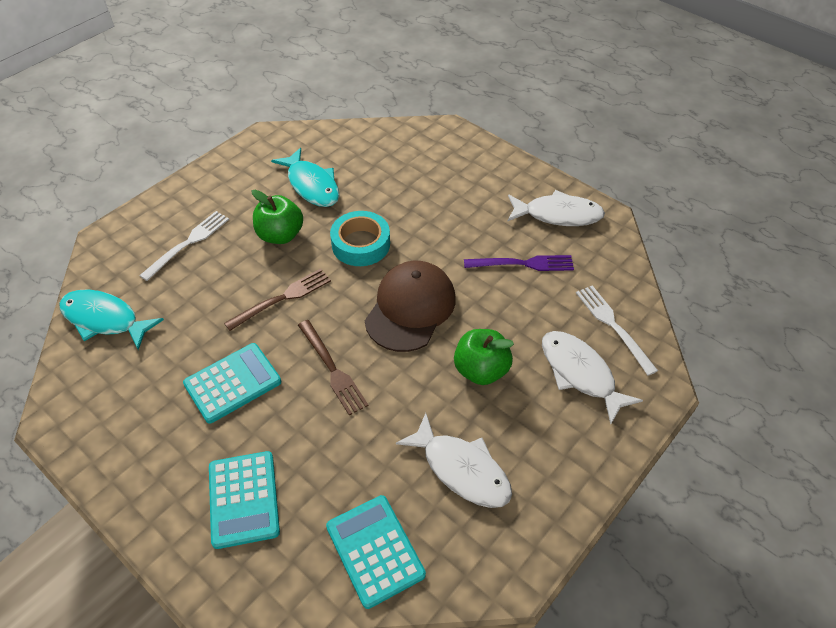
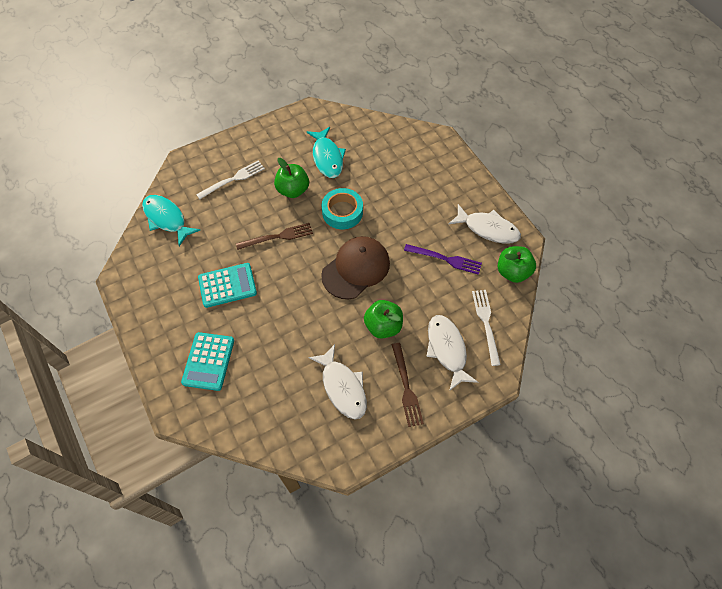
camera: 20 degrees right, 10 degrees up
(333, 370) = (290, 296): brown fork -> brown fork (406, 388)
(375, 550) = (271, 418): turquoise calculator -> none
(614, 255) = (512, 272): none -> green apple

